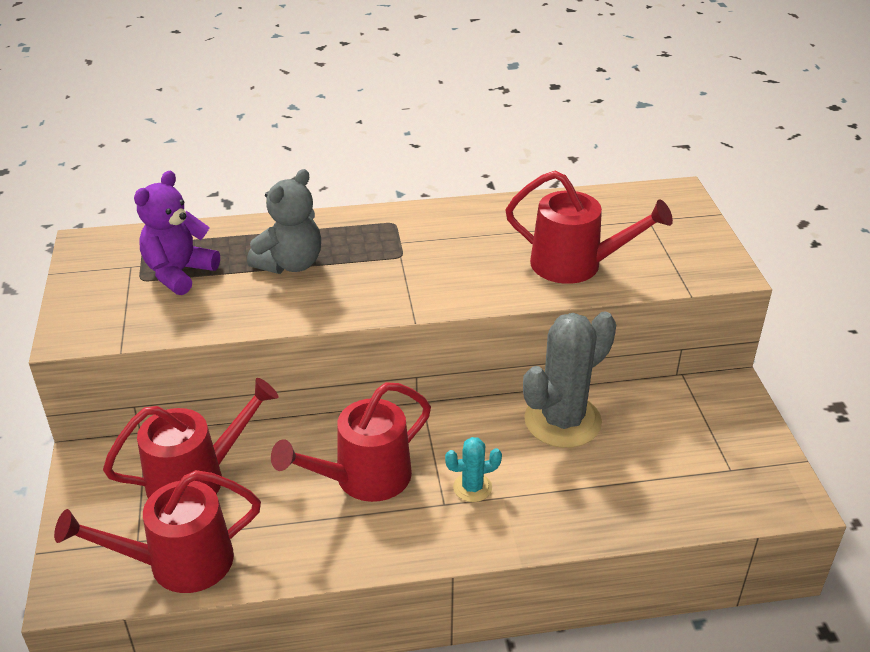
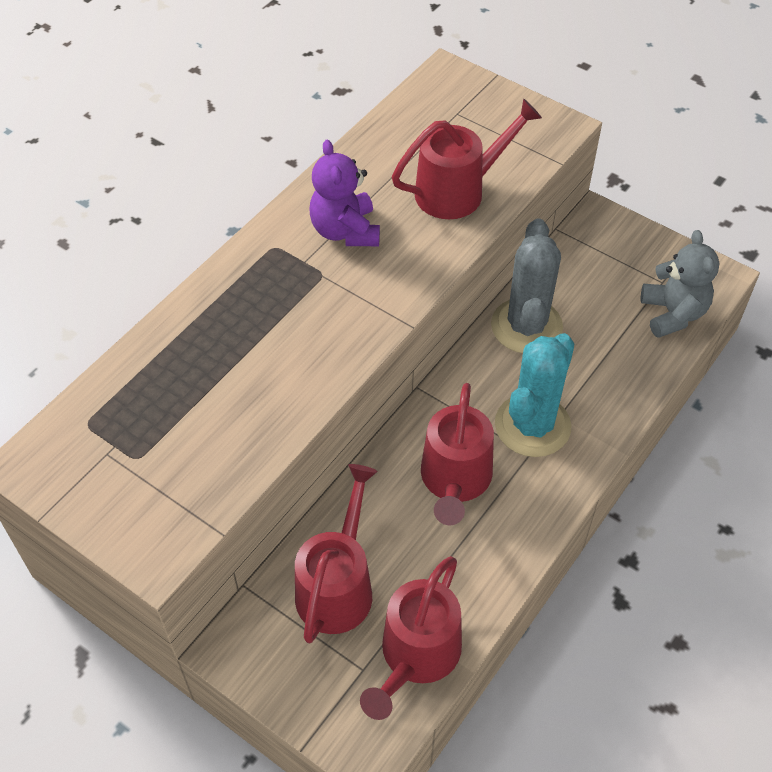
camera: 45 degrees left, 15 degrees up
(179, 273) = (162, 427): purple teddy bear -> purple teddy bear (345, 231)
(290, 264) = (245, 347): grey teddy bear -> grey teddy bear (673, 314)
(472, 487) = (532, 425): turquoise cactus -> turquoise cactus, size x2.11

